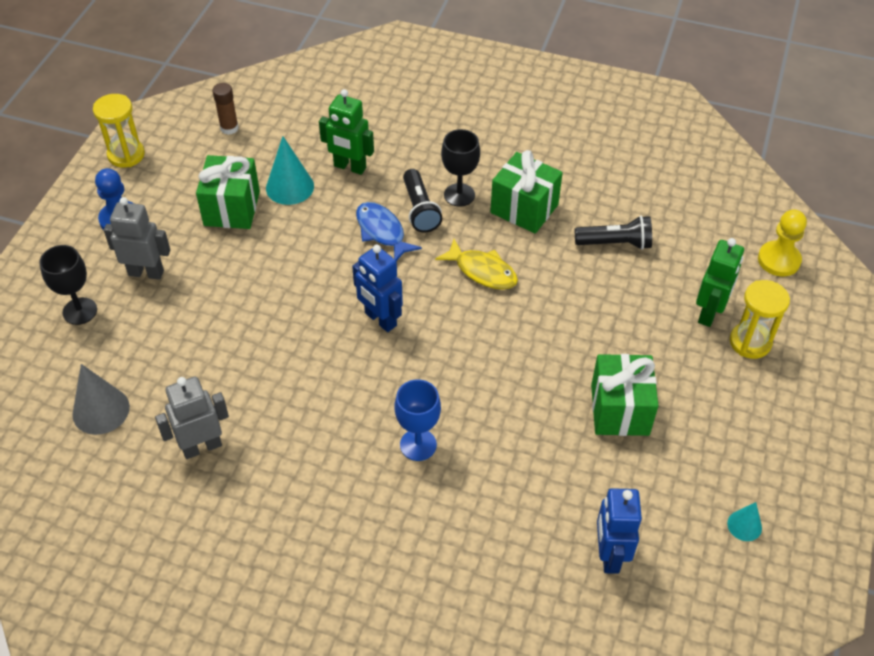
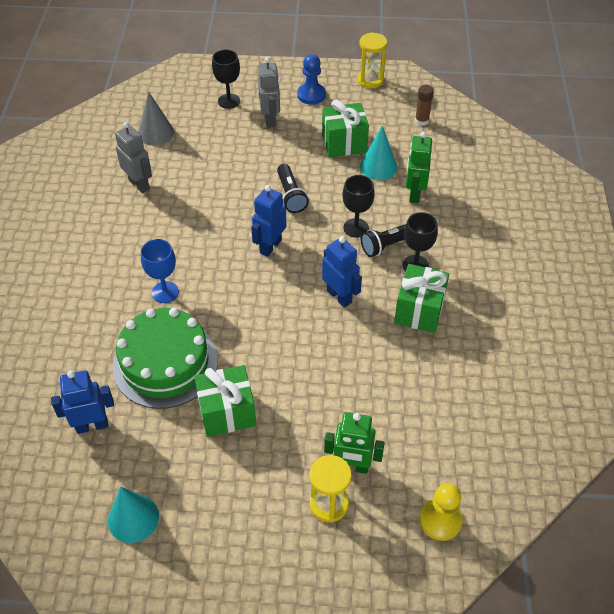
camera: 75 degrees right, 0 degrees up
(382, 232) = (356, 228): blue fish -> black goblet
(482, 271) = (339, 296): yellow fish -> blue robot
(533, 461) = (165, 363): none -> green cake
(615, 243) = (406, 382): black flashlight -> black flashlight (290, 195)
(744, 525) = (133, 518): turquoise cone -> turquoise cone, size x1.76

